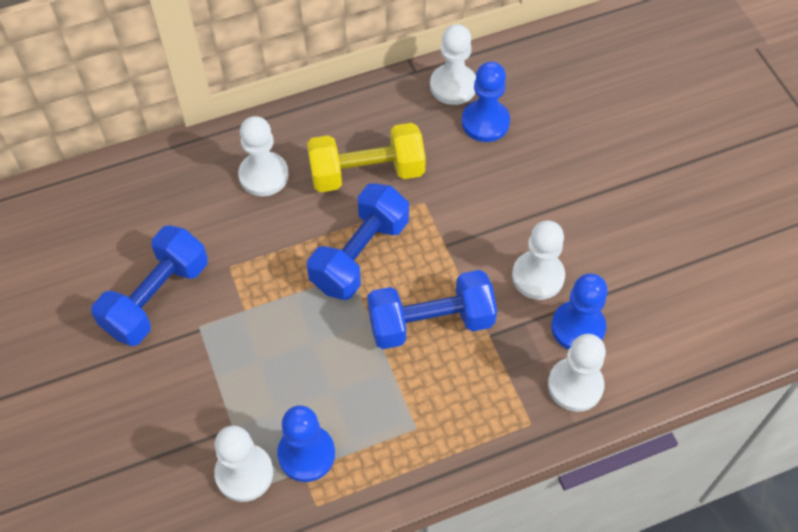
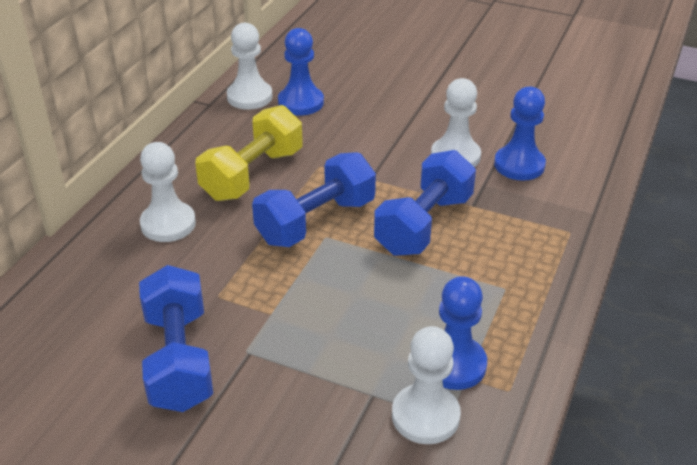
camera: 45 degrees left, 20 degrees down
(360, 255) = (316, 221): blue dumbbell -> blue dumbbell turned 60 degrees clockwise
(575, 385) = (564, 194): white pawn -> none

